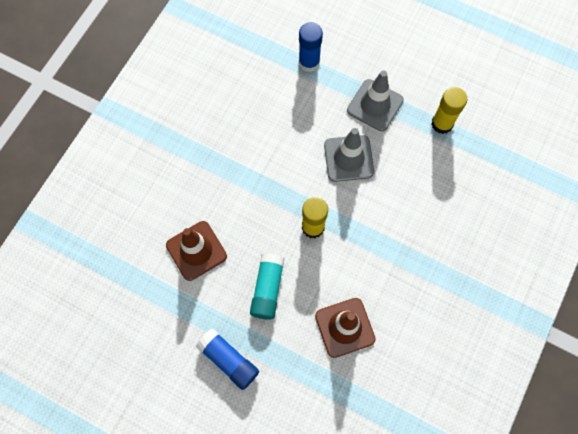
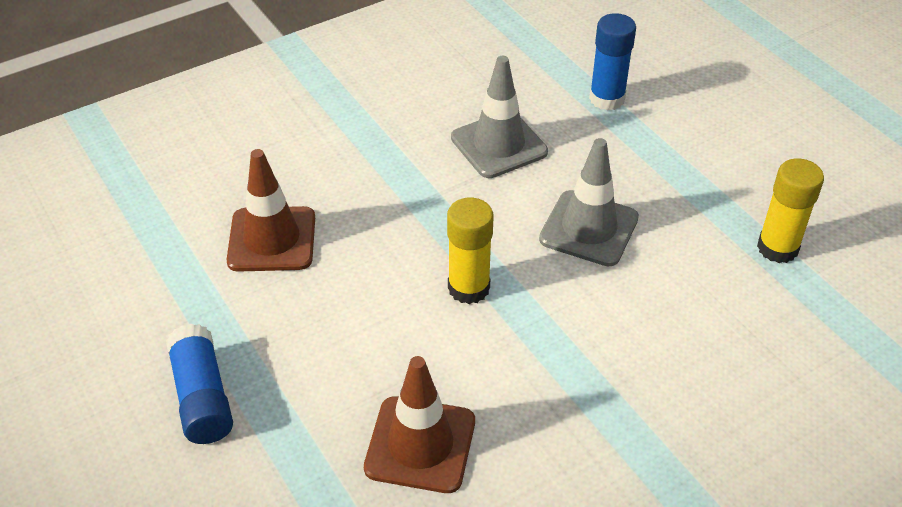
camera: 30 degrees right, 25 degrees down
(267, 289) = (337, 333): turquoise glue stick -> none
(375, 105) = (677, 183): grey traffic cone -> grey traffic cone (499, 145)

